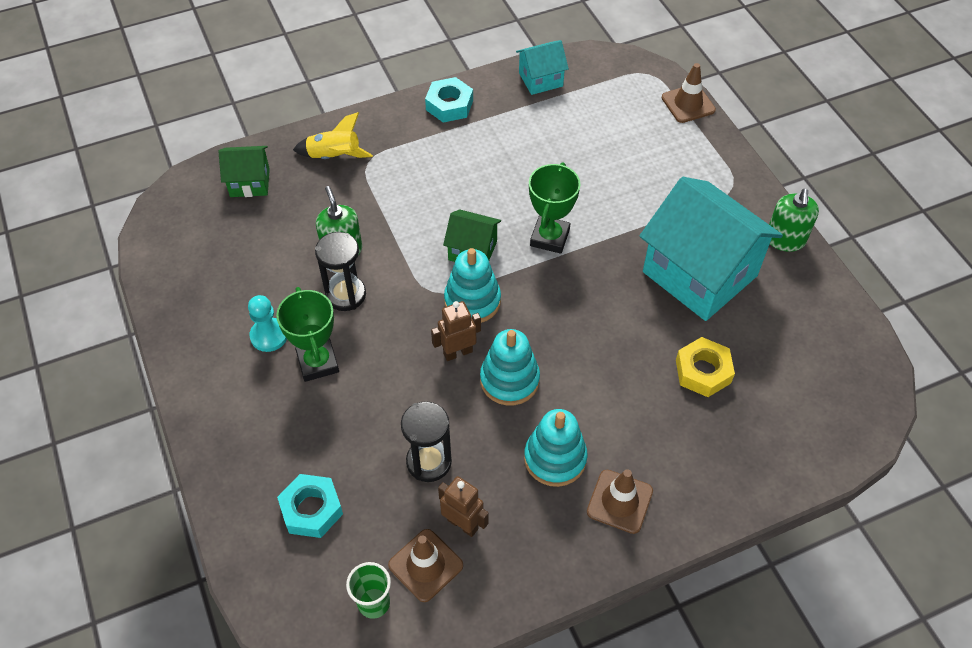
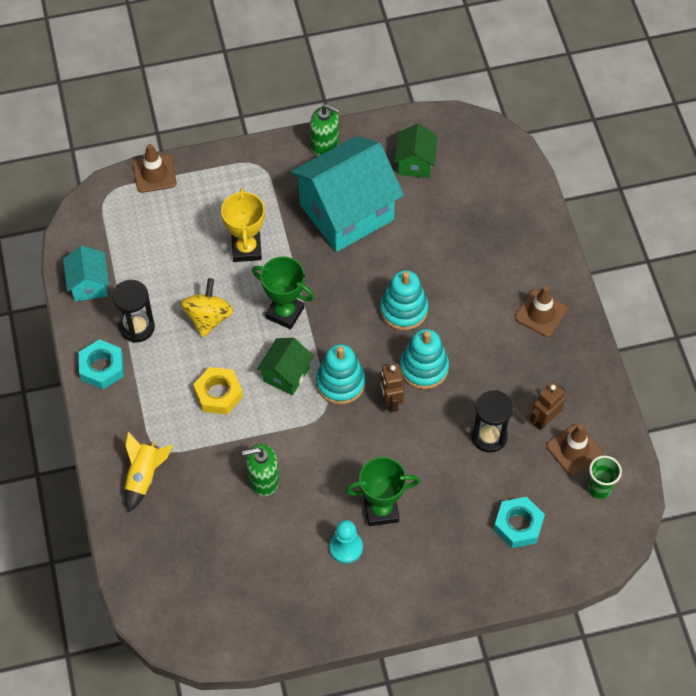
camera: 80 degrees left, 5 degrees up
(250, 182) = (159, 555): green house -> green house (415, 163)
(345, 295) = (313, 482): black hourglass -> black hourglass (137, 327)
(526, 175) = (208, 318): none -> yellow spinning top
(555, 458) = (499, 349): turquoise stacking toy -> turquoise stacking toy (403, 310)
(620, 192) = (246, 249): none -> yellow trophy
(703, 371) = (439, 233): yellow nut -> yellow nut (218, 394)

